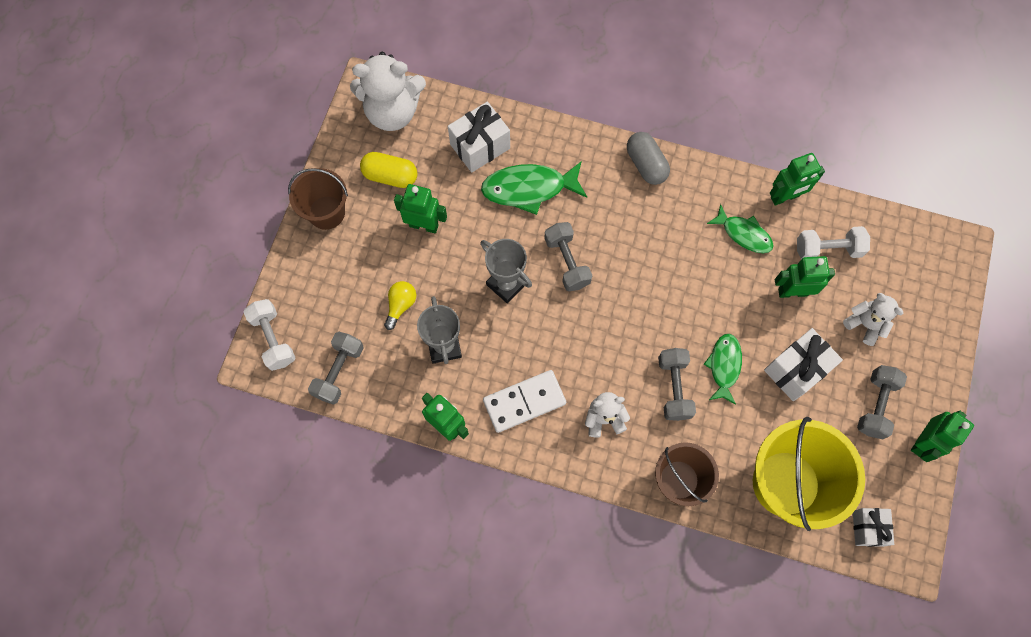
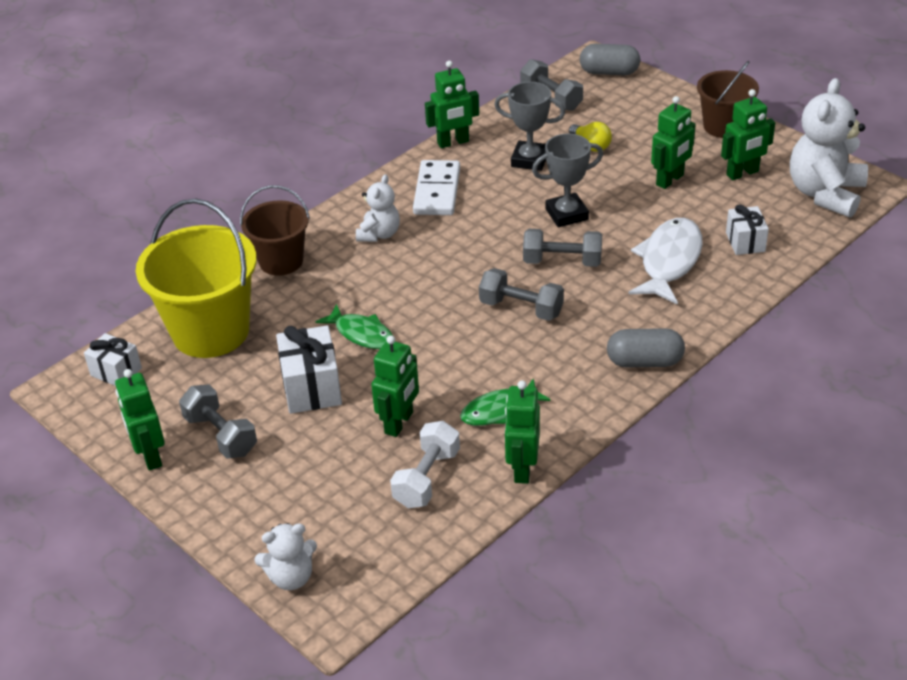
camera: 120 degrees right, 30 degrees down
(273, 339) = (609, 72): white dumbbell -> grey capsule
(390, 176) = (742, 173): yellow capsule -> green robot
(480, 146) = (745, 242): white gift -> white gift, size x0.64
(529, 189) = (669, 261): green fish -> white fish
(674, 388) = (369, 290): grey dumbbell -> grey dumbbell (521, 308)
(865, 324) = (312, 469): white teddy bear -> white teddy bear (291, 577)

